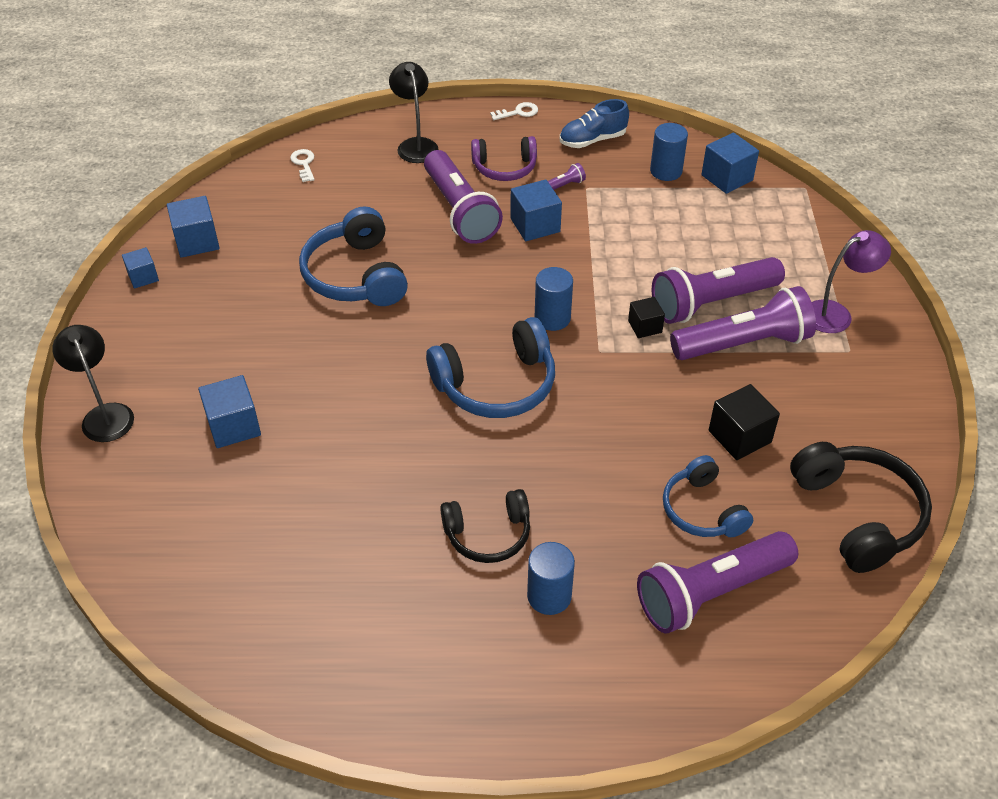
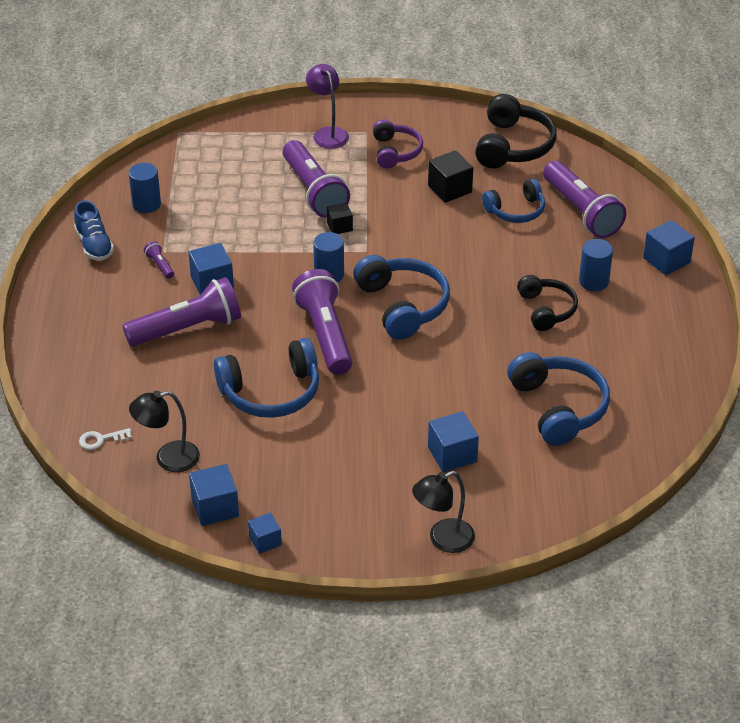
camera: 90 degrees left, 5 degrees down
(296, 537) = (559, 407): none -> blue headphones
(415, 145) = (82, 360): black lamp -> black lamp (168, 459)
(504, 168) = (128, 301): purple headphones -> purple headphones (395, 151)
(518, 112) = (41, 291): white key -> none
(727, 178) = (160, 171): blue cube -> blue cube (666, 260)
(743, 344) = (359, 179): purple flashlight -> purple flashlight (325, 334)
(858, 514) = (513, 146): black headphones -> black headphones turned 120 degrees clockwise

